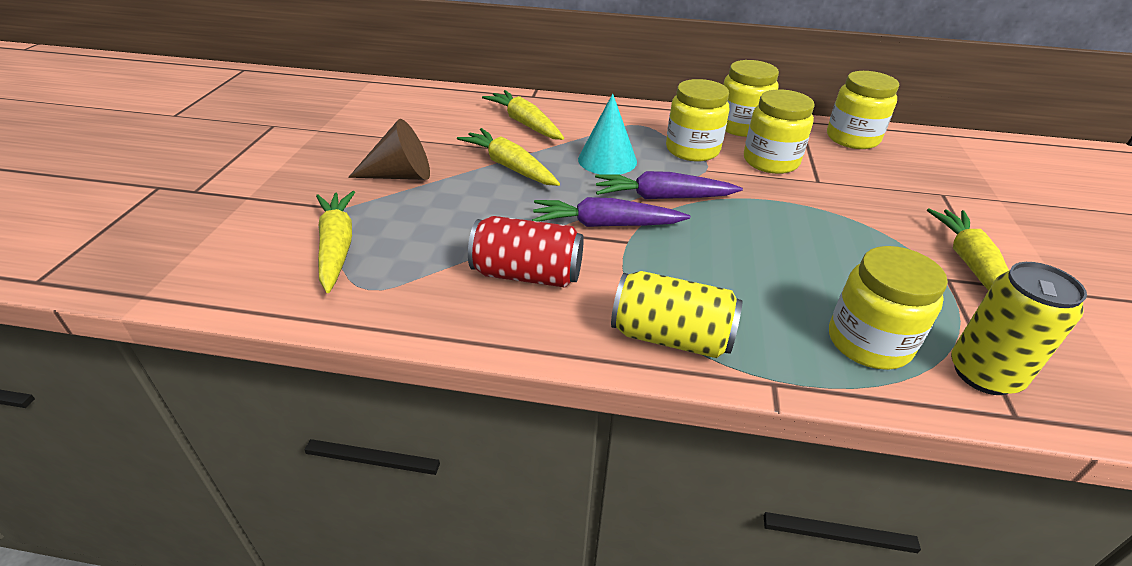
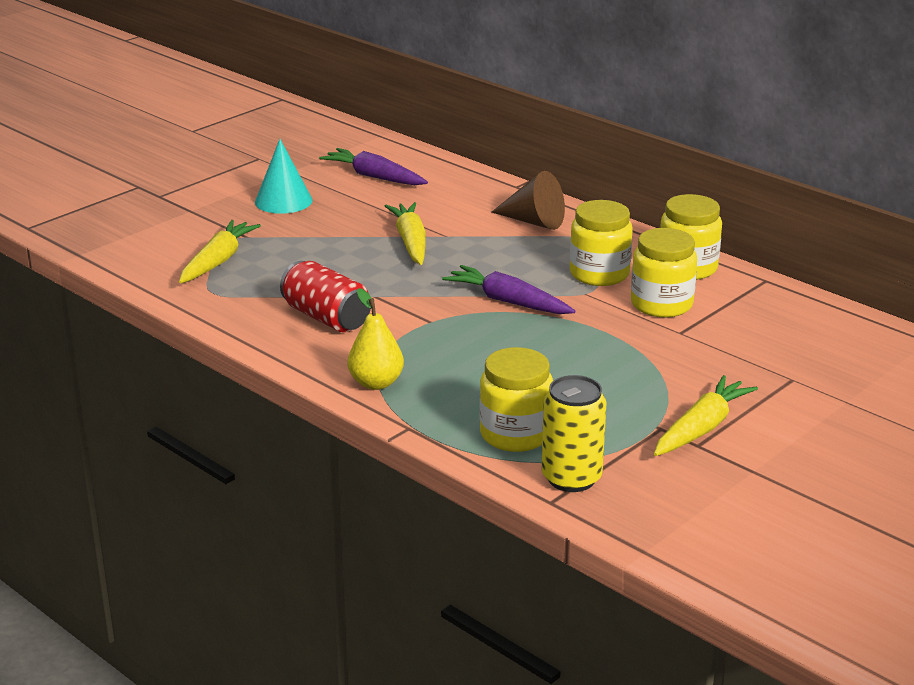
camera: 35 degrees right, 10 degrees down
(400, 175) = (315, 225): brown cone -> brown cone (534, 221)
(525, 124) = (473, 210): yellow carrot -> none
(606, 225) = (430, 306): purple carrot -> purple carrot (374, 177)
(607, 160) = (504, 260): turquoise cone -> turquoise cone (283, 201)
(671, 337) = (376, 383): yellow can -> yellow pear
(852, 138) = (792, 310): yellow jar -> none

